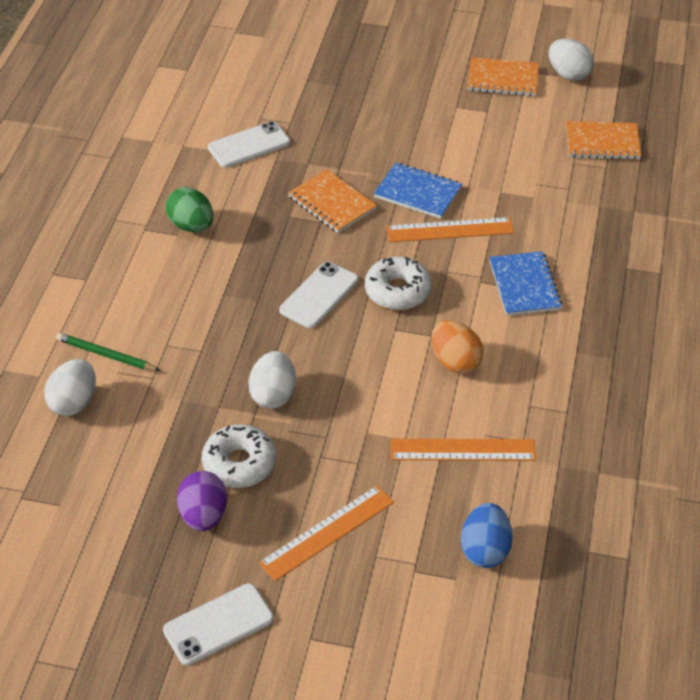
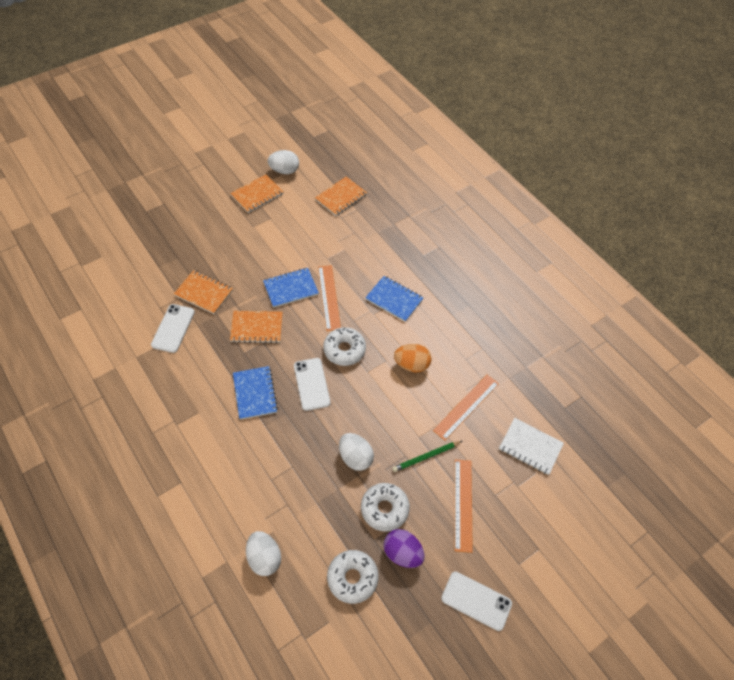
camera: 50 degrees left, 10 degrees up
(106, 355) = (247, 515): green pencil -> green pencil (426, 457)
(128, 491) = (352, 578): none -> white donut
(191, 226) = (200, 400): green egg -> none
(218, 624) = (476, 600): white phone -> white phone turned 75 degrees counterclockwise
(251, 259) = (255, 393): none -> blue notebook
(320, 135) = (204, 293): none -> orange notebook
(450, 230) = (329, 297): orange ruler -> orange ruler turned 45 degrees counterclockwise
(485, 550) = (530, 447): blue egg -> white notebook

